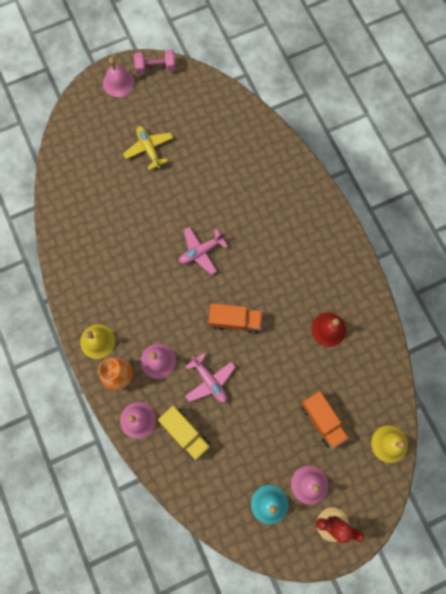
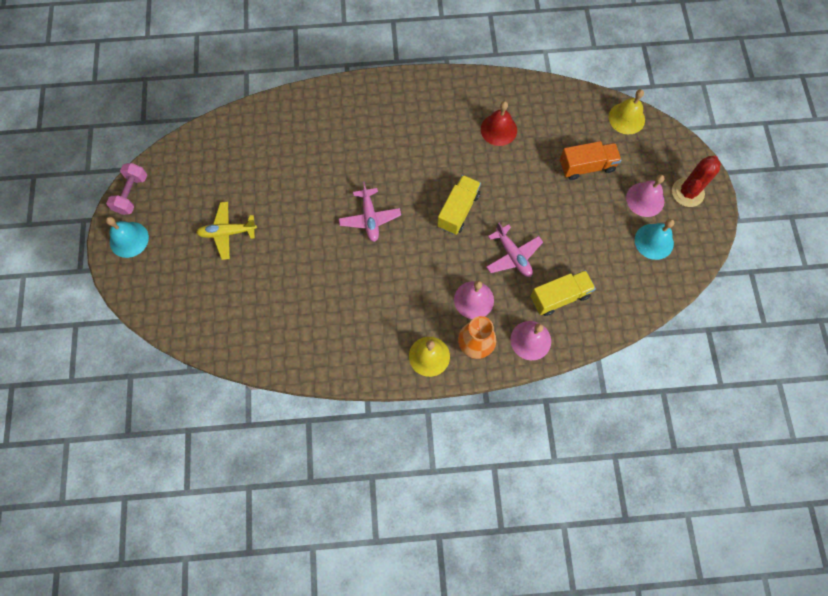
camera: 70 degrees left, 5 degrees down
(118, 83) = (129, 239): pink bell -> turquoise bell
(209, 381) = (513, 256): pink plane -> pink plane turned 75 degrees clockwise
(235, 320) = (458, 210): orange truck -> yellow truck

